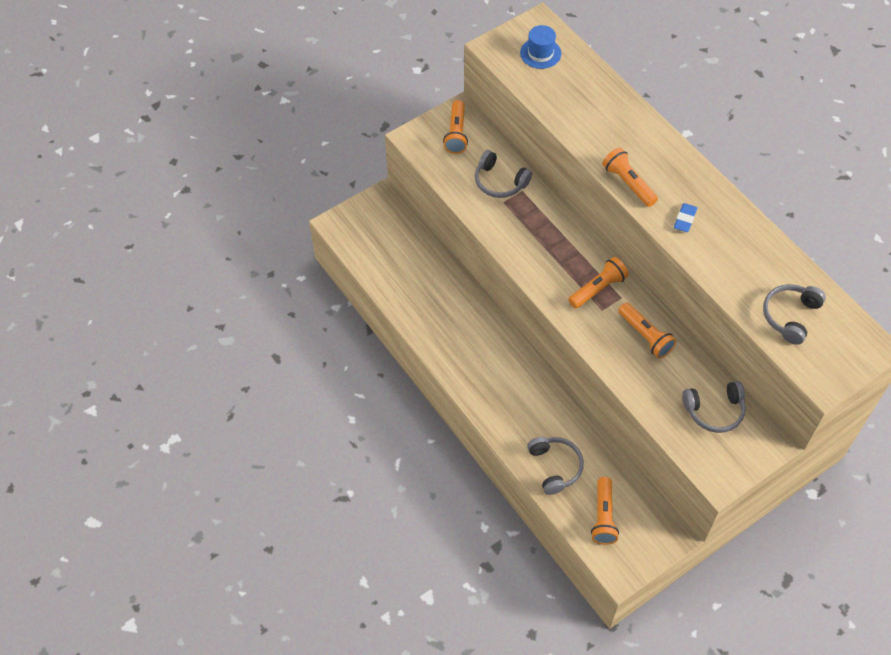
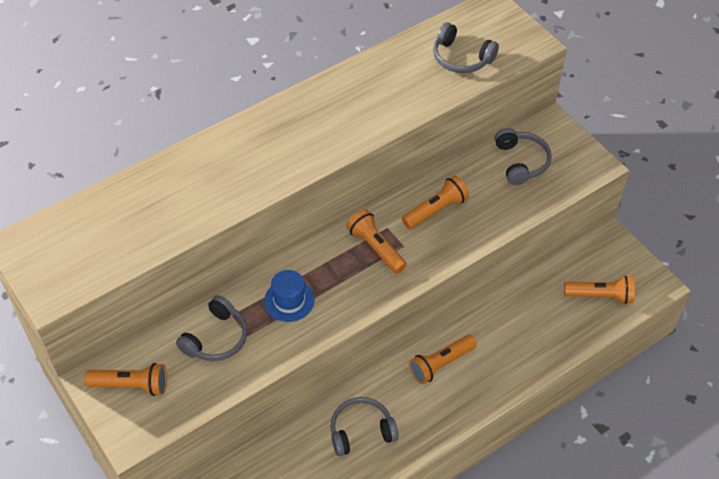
camera: 90 degrees left, 5 degrees down
(540, 53) = (73, 244): blue hat -> blue hat (289, 300)
(555, 467) = (549, 336): grey headphones -> grey headphones (361, 431)
(628, 183) = (289, 171): orange flashlight -> orange flashlight (441, 364)
(685, 219) = (341, 126): blue eraser -> none

